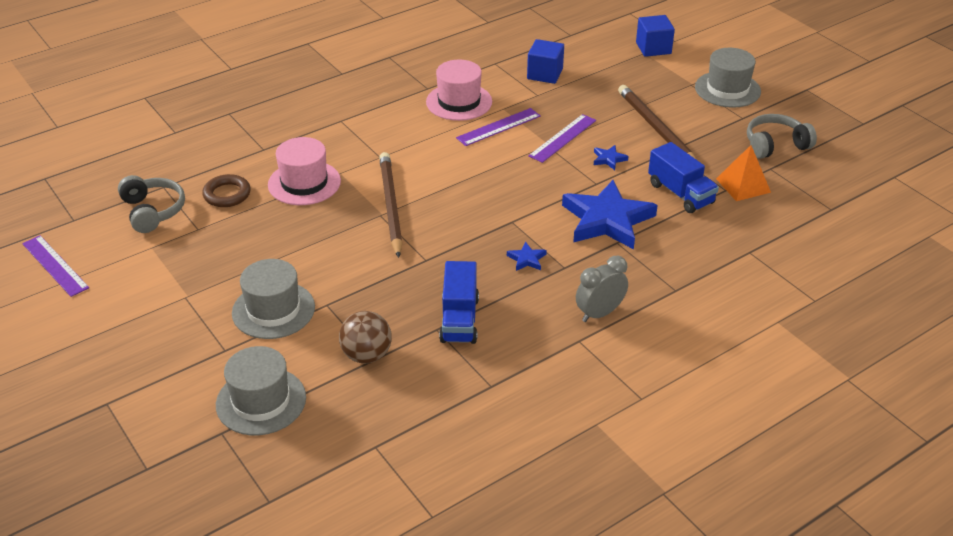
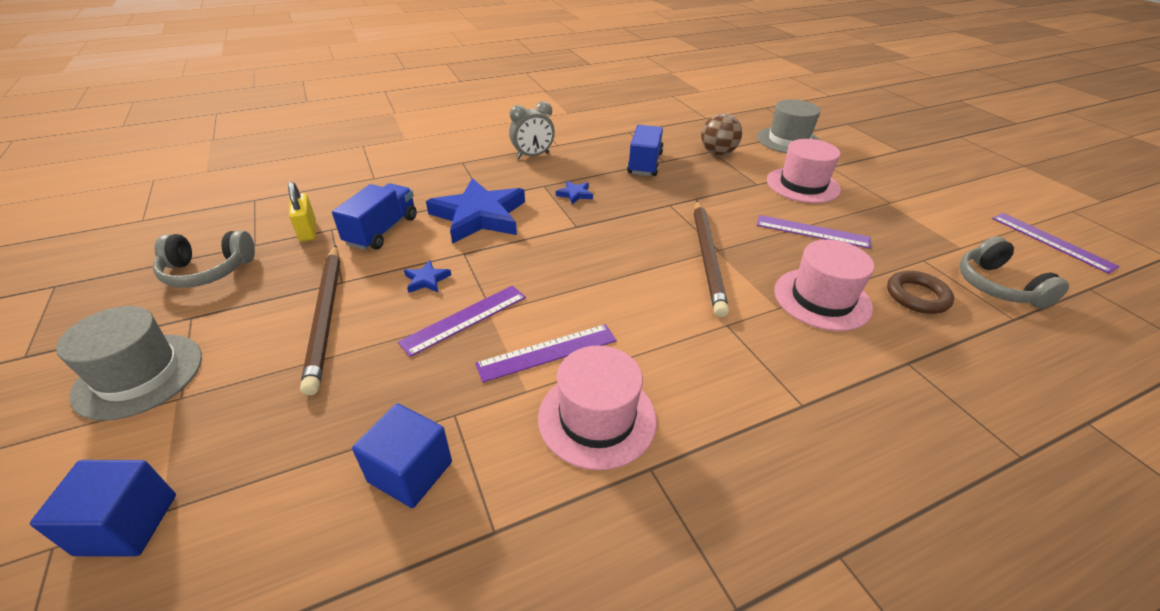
camera: 170 degrees left, 0 degrees up
(273, 310) = (802, 185): grey hat -> pink hat
(287, 245) = (812, 231): none -> purple ruler
(680, 193) = (382, 231): blue truck -> blue truck turned 45 degrees clockwise
(743, 185) = (308, 231): orange pyramid -> yellow padlock

